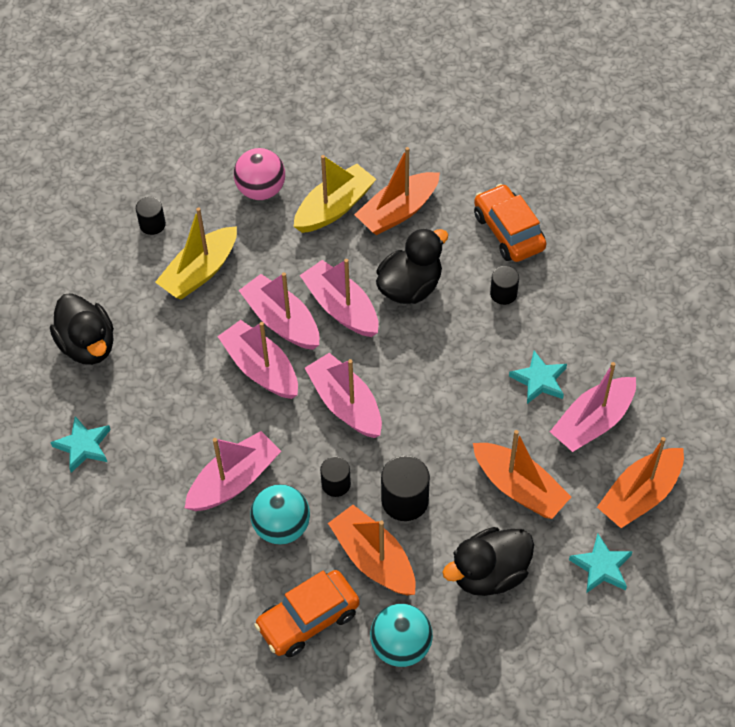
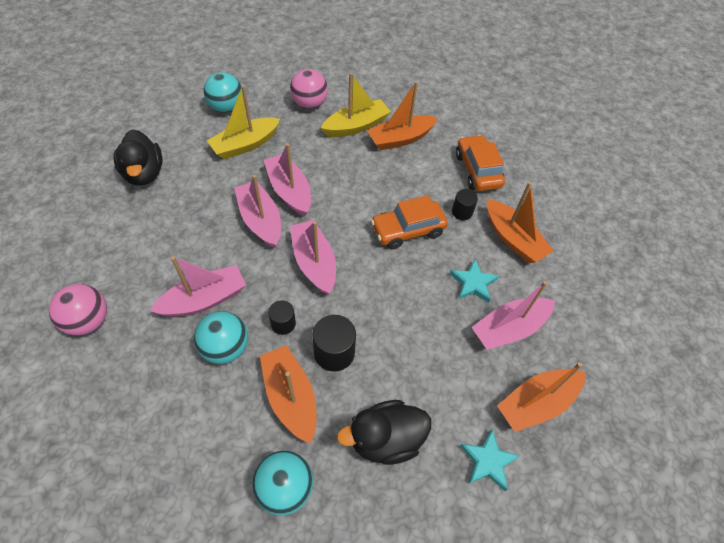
camera: 10 degrees right, 0 degrees up
(83, 446) = (104, 243): turquoise star -> none
(112, 539) = (88, 321): none -> pink ball
(152, 224) = (226, 108): black cylinder -> turquoise ball
(308, 619) = (214, 437): orange car -> orange car (408, 230)
(341, 308) = (337, 192): pink boat -> none
(410, 287) = (392, 190): black duck -> none
(519, 488) = (433, 368): orange boat -> orange boat (513, 239)

